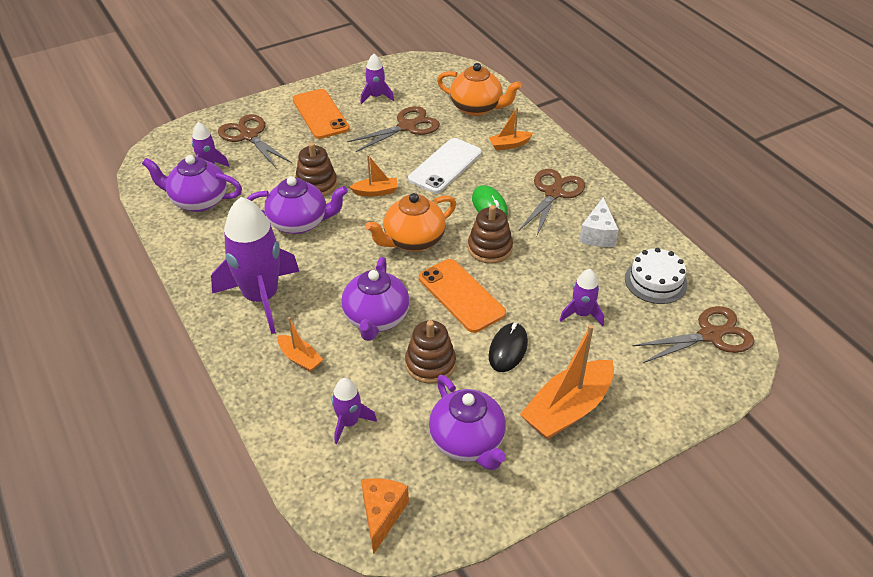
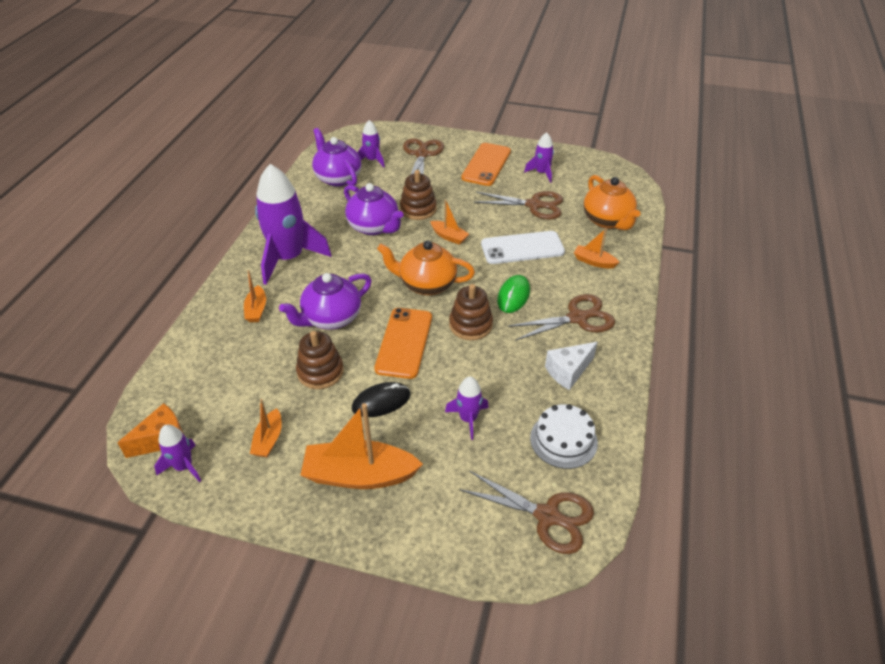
camera: 45 degrees right, 0 degrees up
(349, 422) = (225, 369): purple rocket -> purple rocket (184, 466)
(467, 442) = (268, 440): purple teapot -> orange boat

